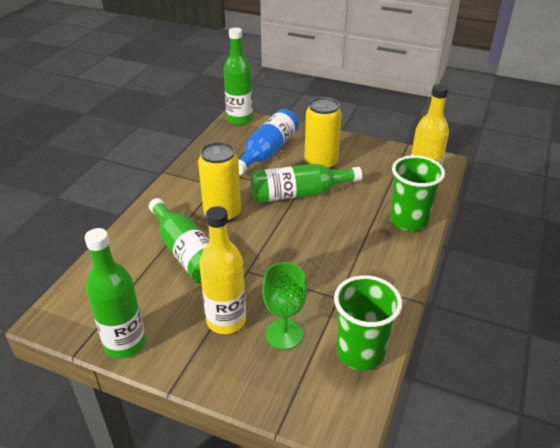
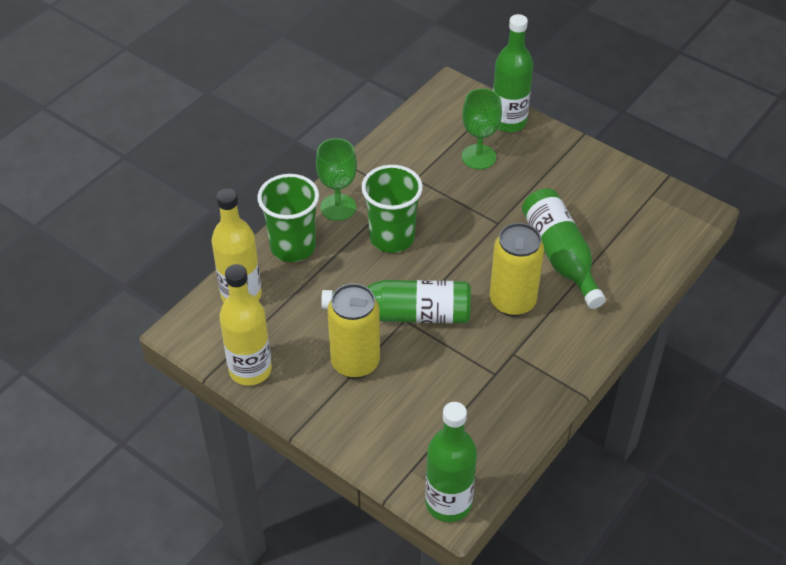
camera: 165 degrees left, 10 degrees up
(125, 343) = (623, 176): green bottle -> green bottle (508, 122)
(226, 320) = (529, 178): yellow bottle -> yellow bottle (250, 370)
(267, 152) = (424, 406): blue bottle -> none
(360, 352) = (418, 131): green cup -> green cup (392, 238)
(393, 257) = (338, 207): none -> green goblet

